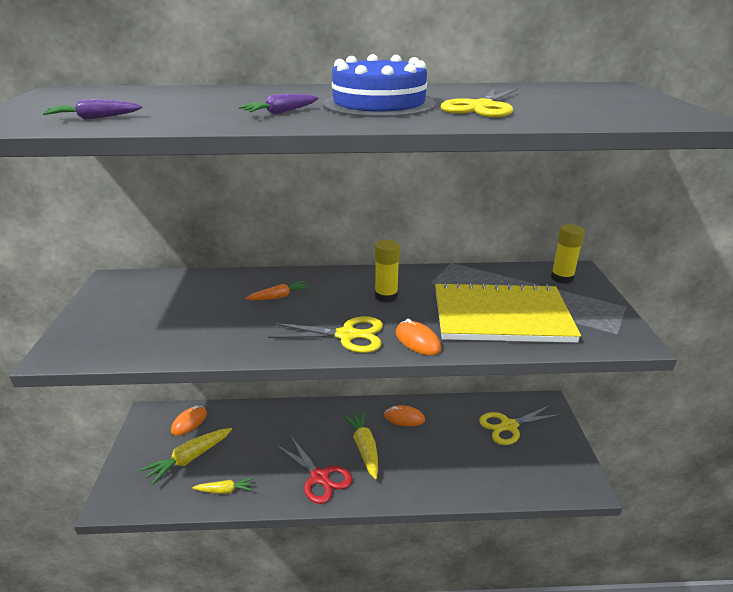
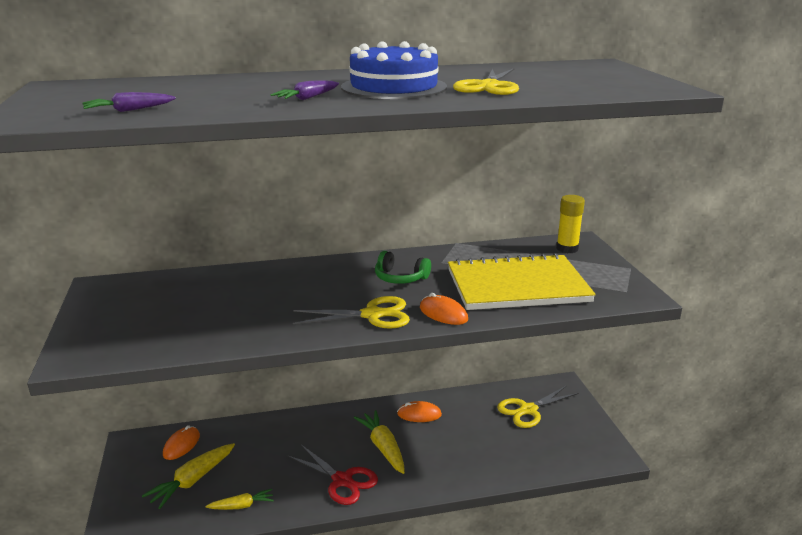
camera: 10 degrees left, 5 degrees down
(279, 297) = (290, 287): orange carrot -> none
(386, 296) = (400, 278): yellow glue stick -> green headphones

